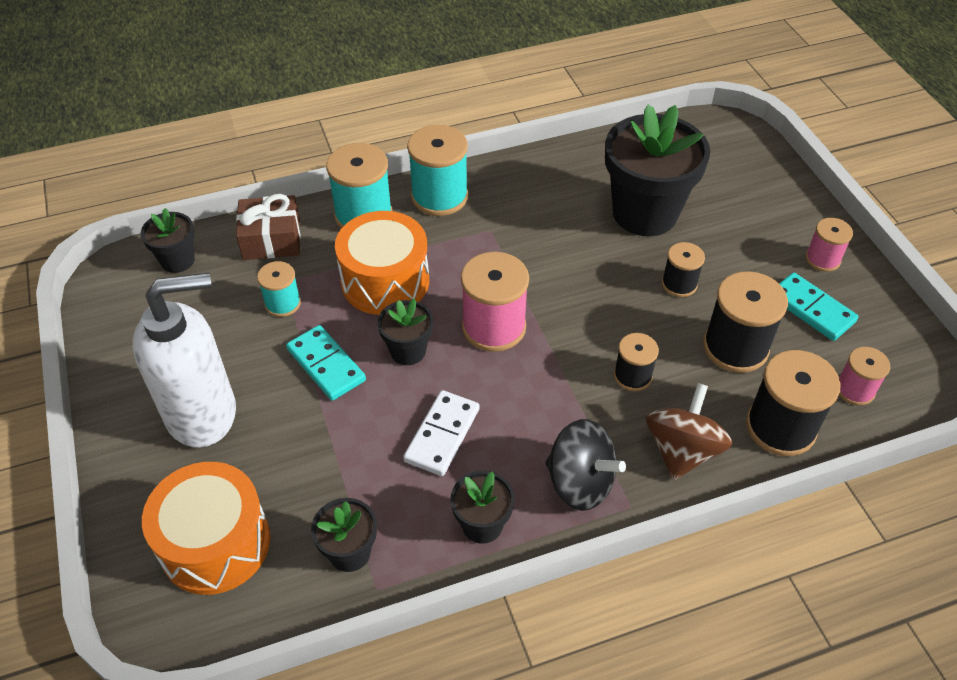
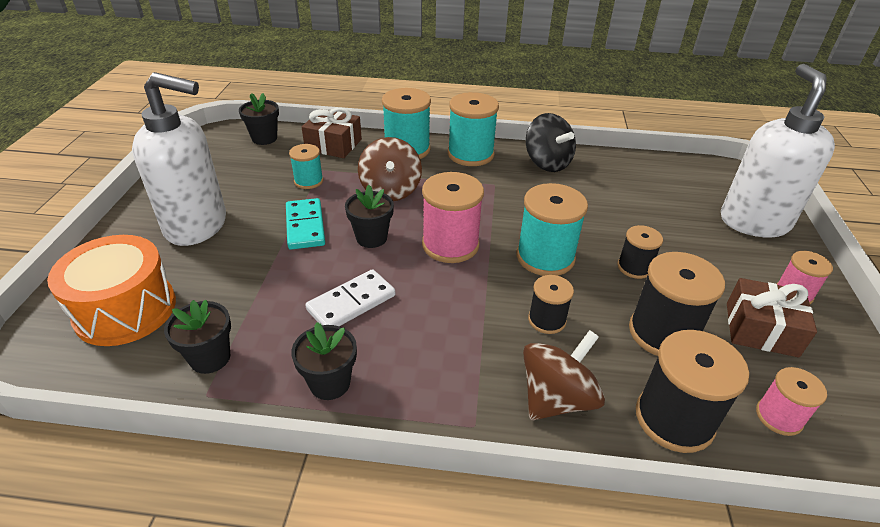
camera: 25 degrees right, 10 degrees down
(385, 281) = (390, 190): orange drum -> brown spinning top
(580, 483) = (440, 385): black spinning top -> black spinning top (547, 163)
(593, 305) = (545, 257): none -> turquoise spool
(645, 213) = (632, 210): black flower pot -> none
(759, 185) = (753, 222): none -> white soap dispenser
(811, 309) = (761, 329): turquoise domino -> brown gift

